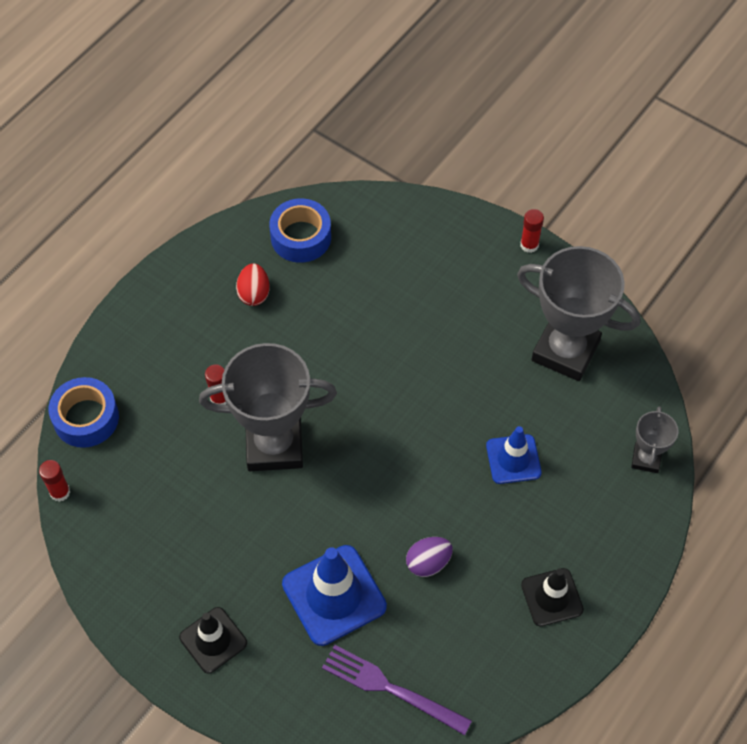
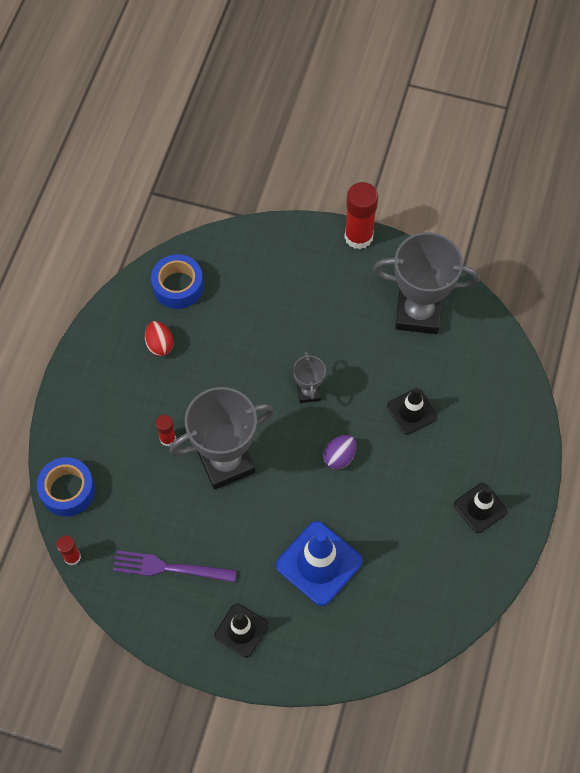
camera: 20 degrees left, 5 degrees up
(390, 688) = (389, 619): purple fork -> purple fork (169, 568)
(428, 563) = (379, 514): purple egg -> purple egg (339, 457)
(513, 459) = (411, 411): blue traffic cone -> black traffic cone
(529, 245) = (358, 237): red glue stick -> red glue stick, size x1.91
(646, 459) = (508, 378): grey trophy -> grey trophy (308, 392)

